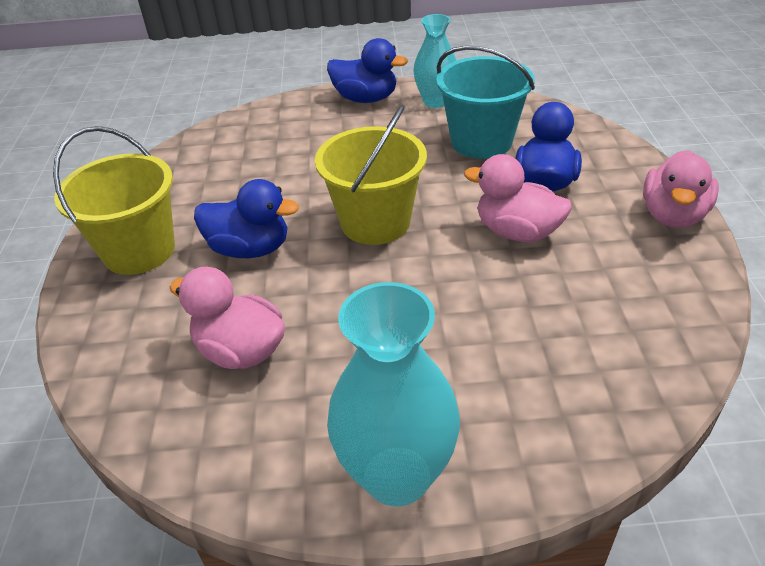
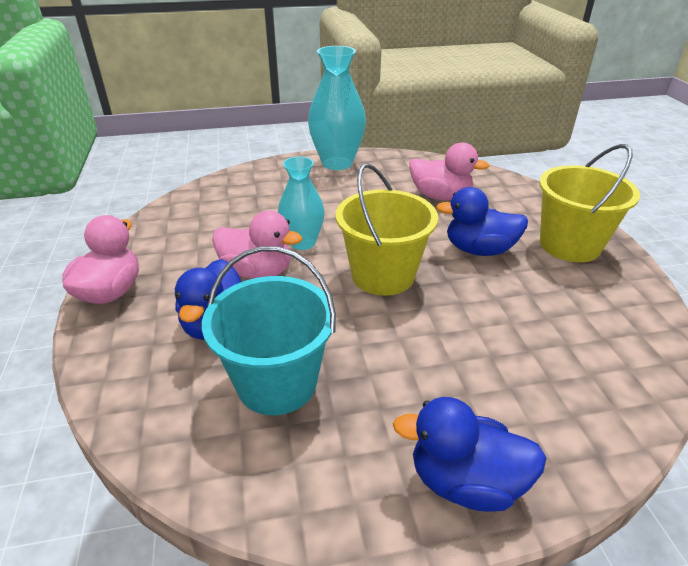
camera: 170 degrees right, 5 degrees down
(435, 101) = (344, 476): turquoise vase -> turquoise vase (303, 243)

